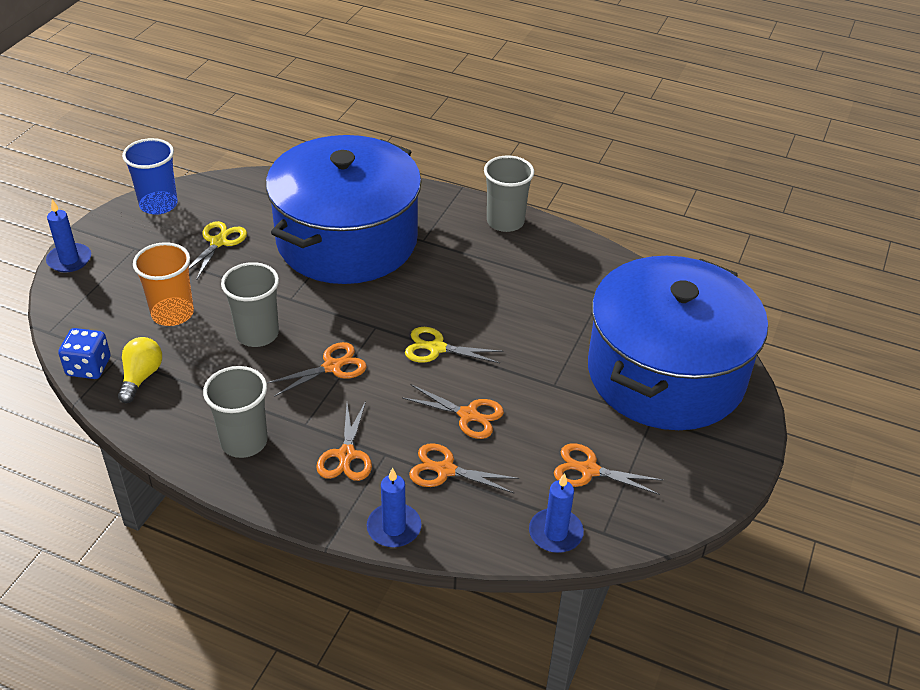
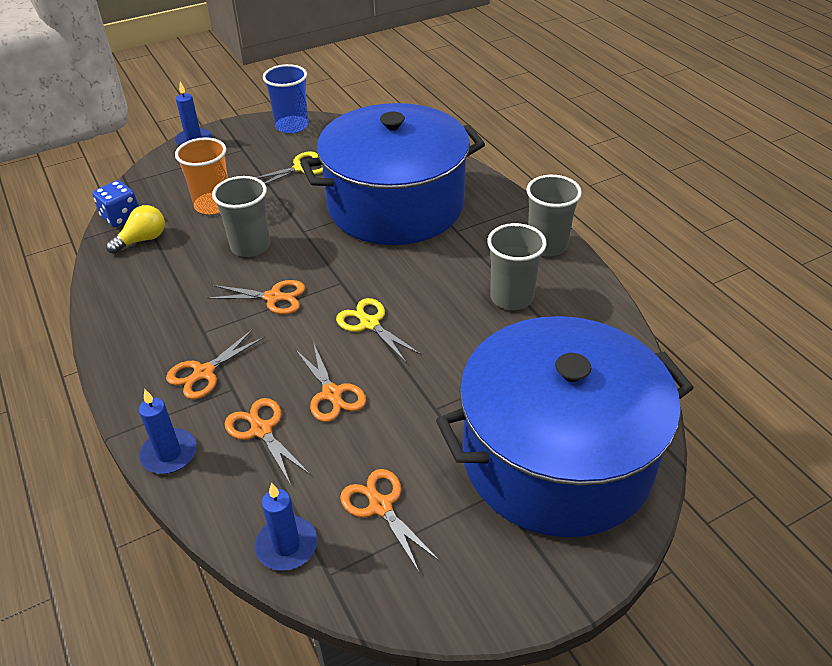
camera: 40 degrees right, 0 degrees up
(244, 441) = (149, 321): grey cup -> grey cup (511, 297)

